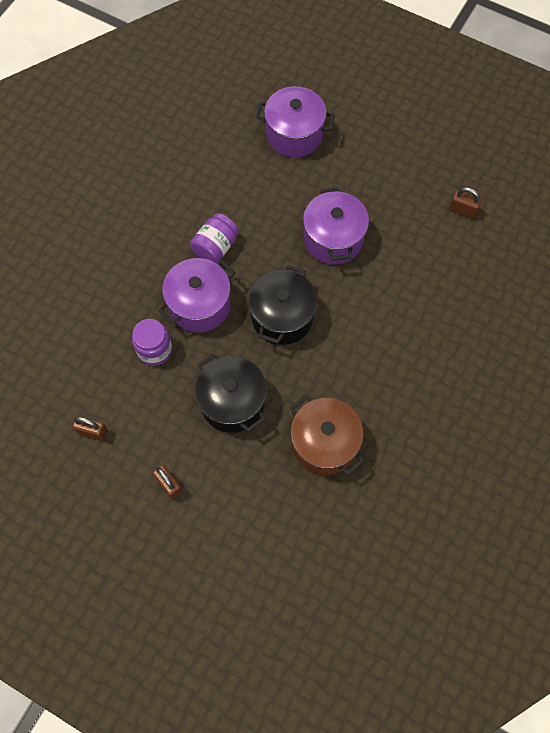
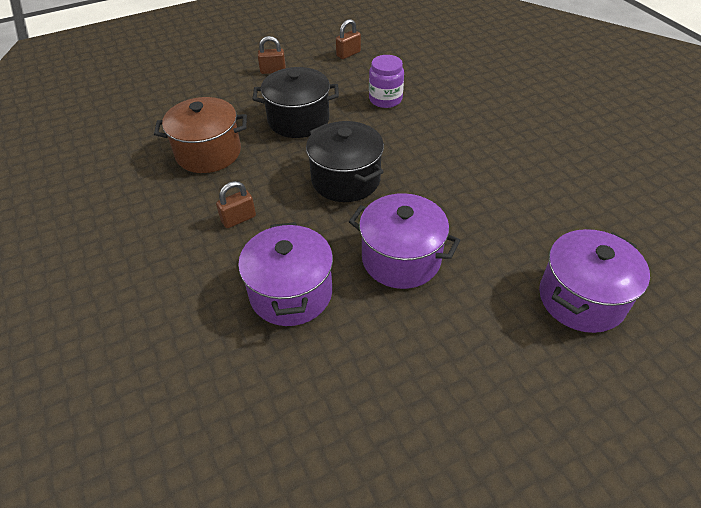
camera: 125 degrees right, 20 degrees down
(199, 305) = (405, 136): purple pot -> purple pot (291, 293)
(215, 247) = (460, 169): purple jar -> none
(462, 210) = (337, 421): brown padlock -> brown padlock (238, 219)

